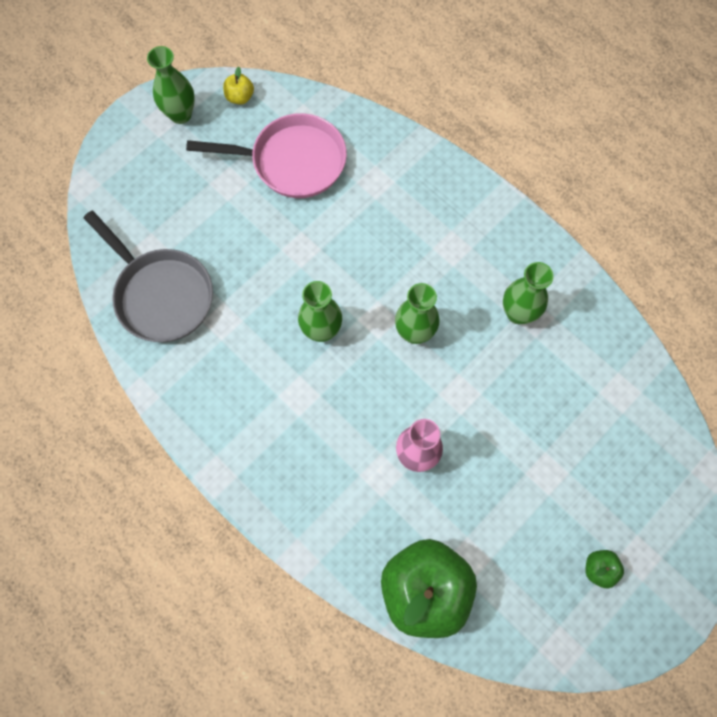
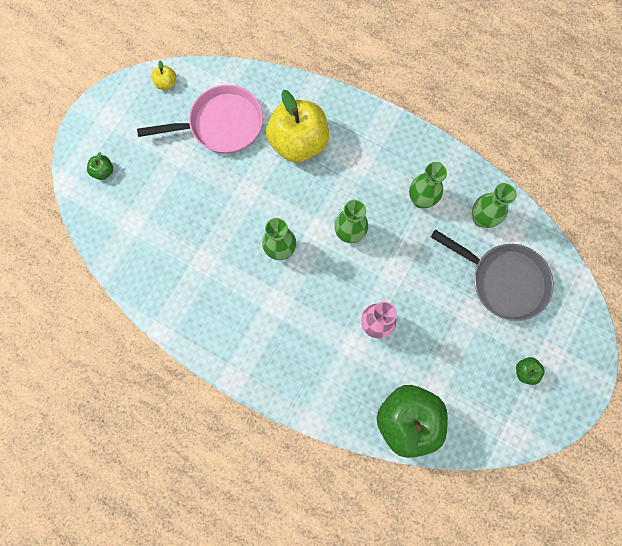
camera: 15 degrees left, 5 degrees up
(133, 183) = (103, 171): none -> green apple
(161, 295) = (151, 254): grey pan -> grey pan (503, 281)
(180, 114) = (124, 108): green vase -> green vase (482, 219)
(381, 205) = (298, 142): none -> yellow apple

